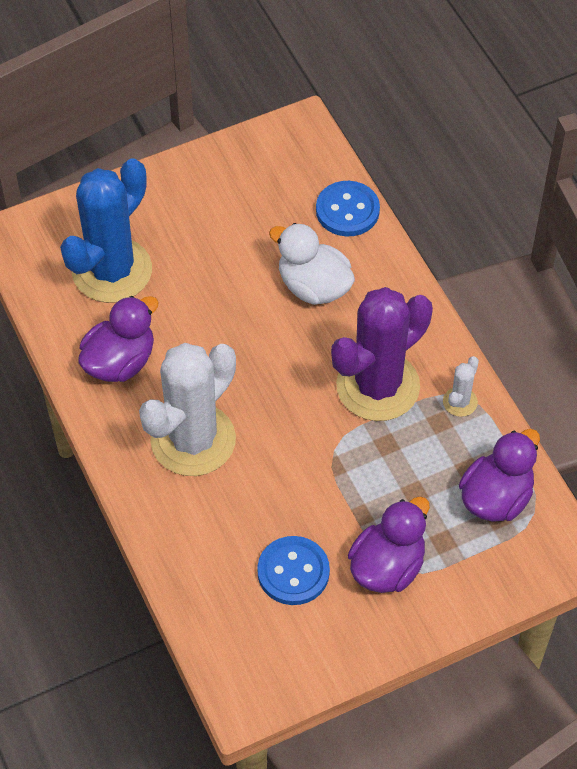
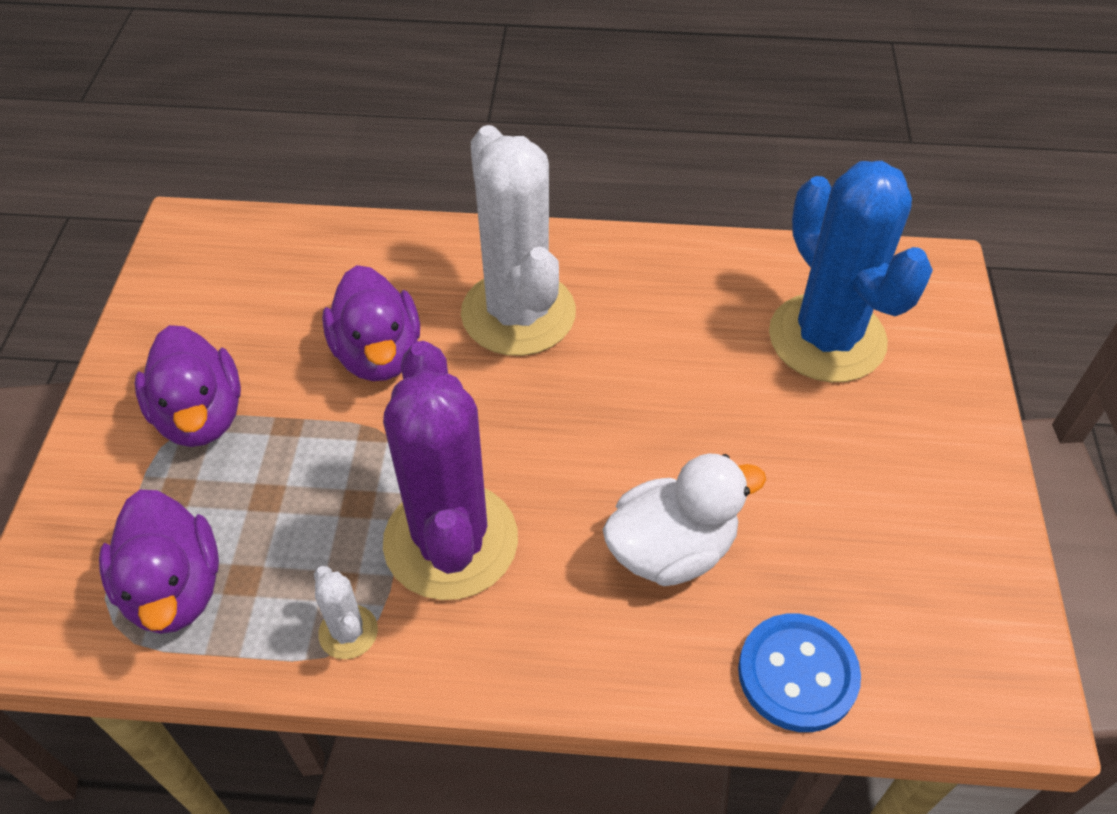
camera: 120 degrees right, 5 degrees down
(120, 362) = (676, 293): purple duck -> purple duck (378, 354)
(293, 572) = (278, 327): blue button -> none

